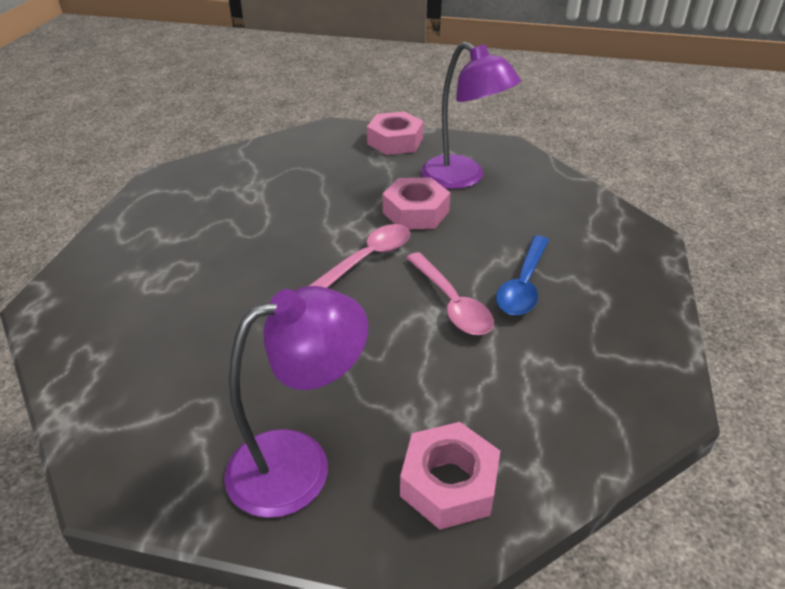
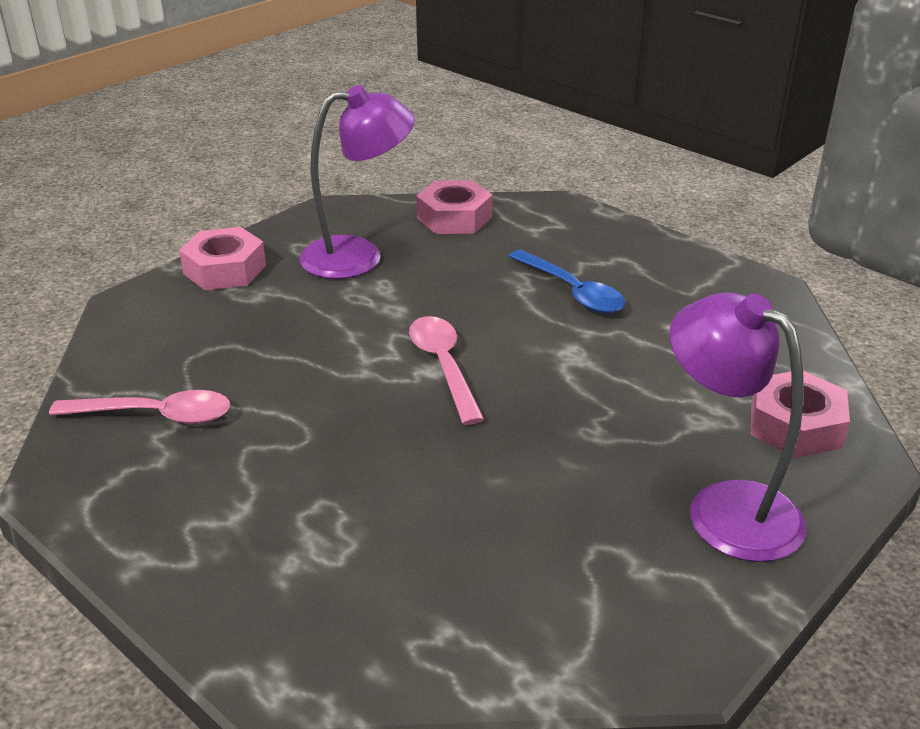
camera: 60 degrees left, 5 degrees down
(299, 463) = (725, 507): purple lamp -> purple lamp turned 45 degrees counterclockwise
(416, 212) = (389, 306): pink nut -> pink nut (454, 217)
(451, 303) = (564, 340): pink spoon -> pink spoon (155, 415)

